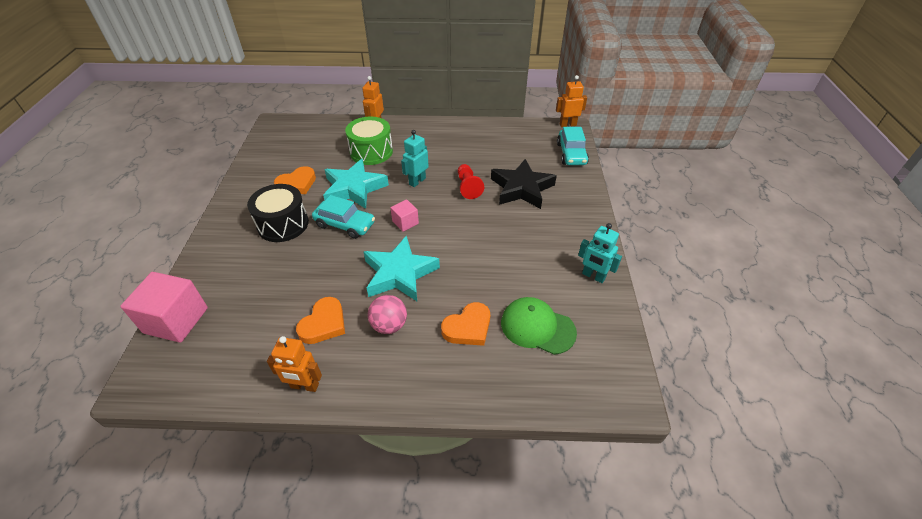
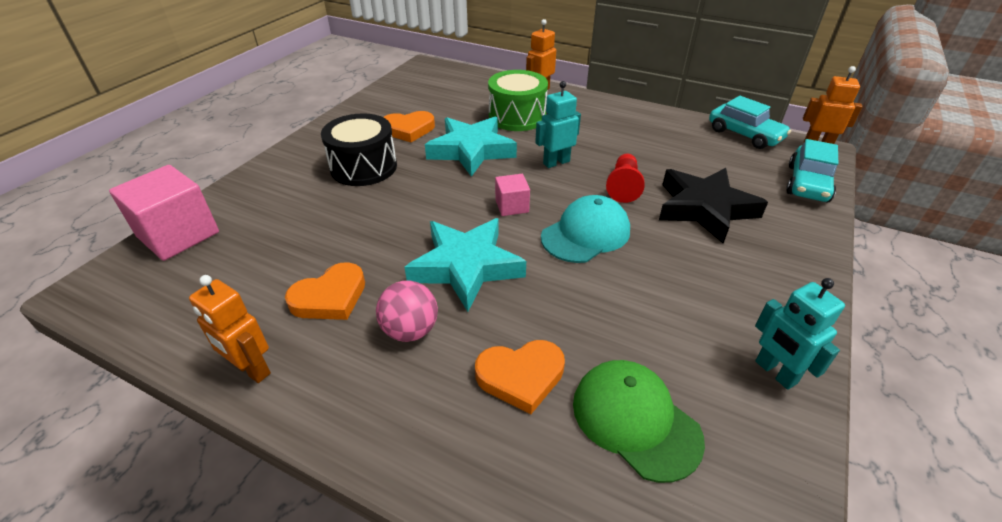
camera: 25 degrees right, 5 degrees down
(345, 224) = (434, 187): turquoise car -> turquoise car (744, 134)
(461, 227) = (586, 234): none -> turquoise cap

